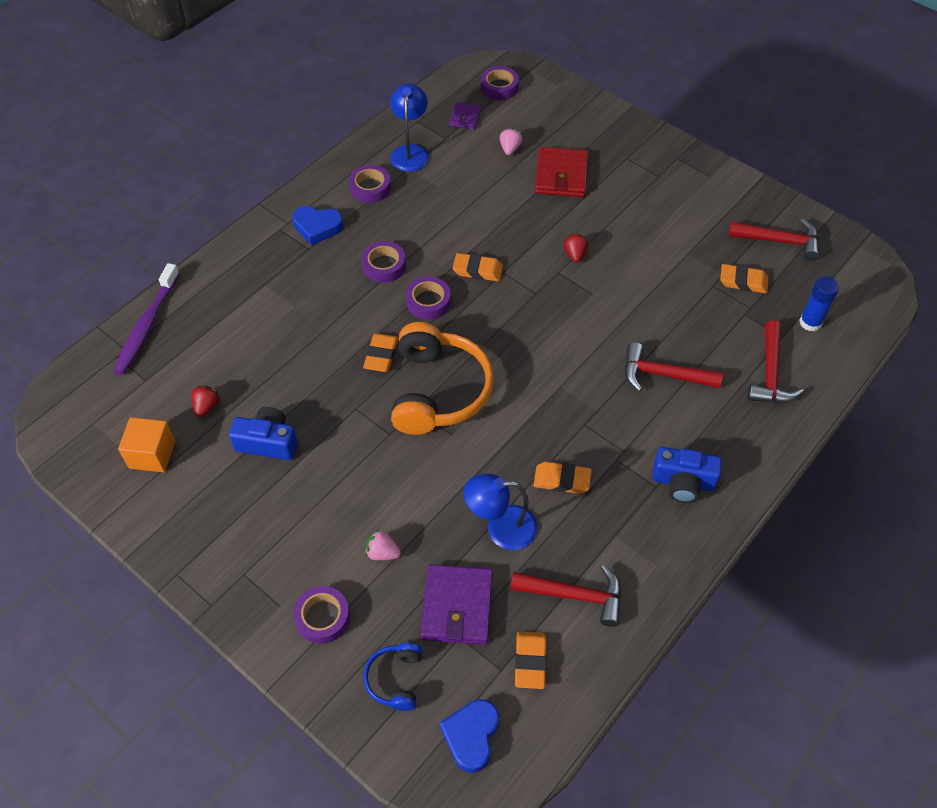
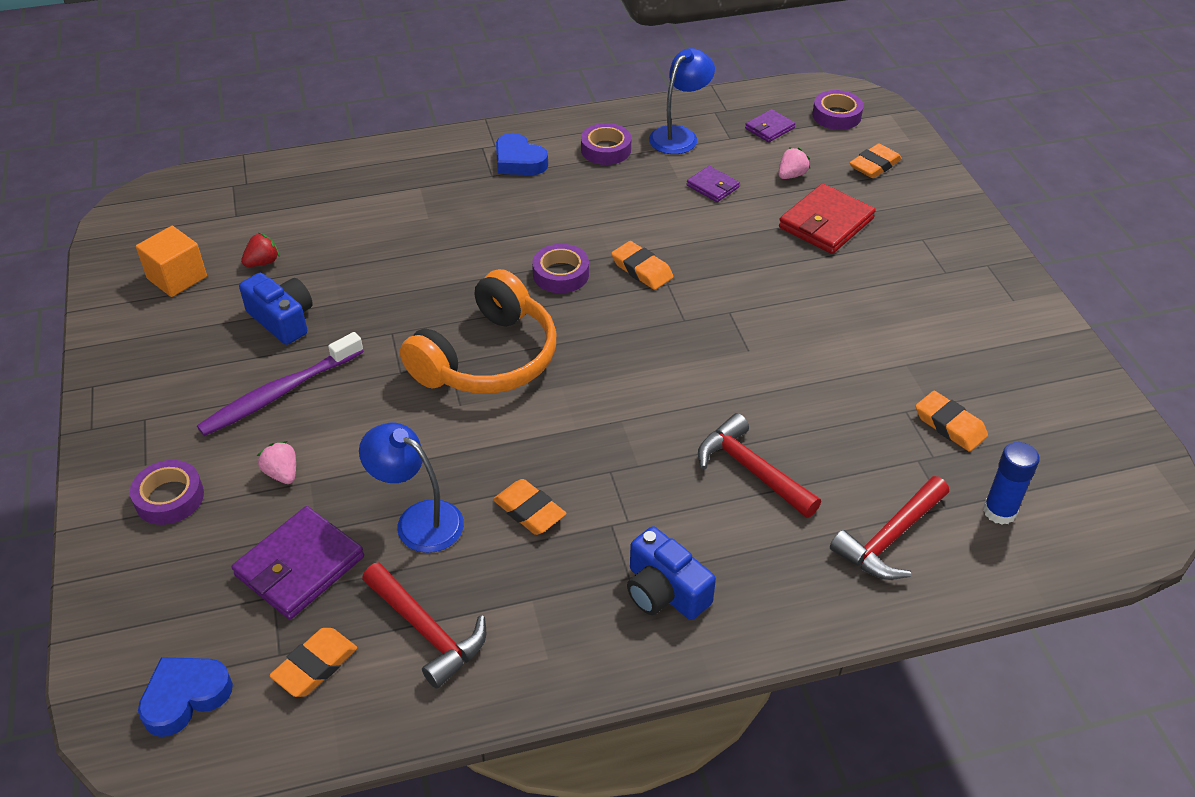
camera: 35 degrees right, 10 degrees down
(147, 325) = (283, 173): purple toothbrush -> purple toothbrush (279, 393)
(381, 355) = (464, 298): orange eraser -> orange eraser (874, 165)
(384, 266) = (549, 222): purple tape -> none
(395, 679) = (173, 595): blue headphones -> none
(467, 182) = (712, 186): none -> purple wallet
(575, 254) = (765, 303): red strawberry -> none
(780, 241) = (1042, 406): red hammer -> none

